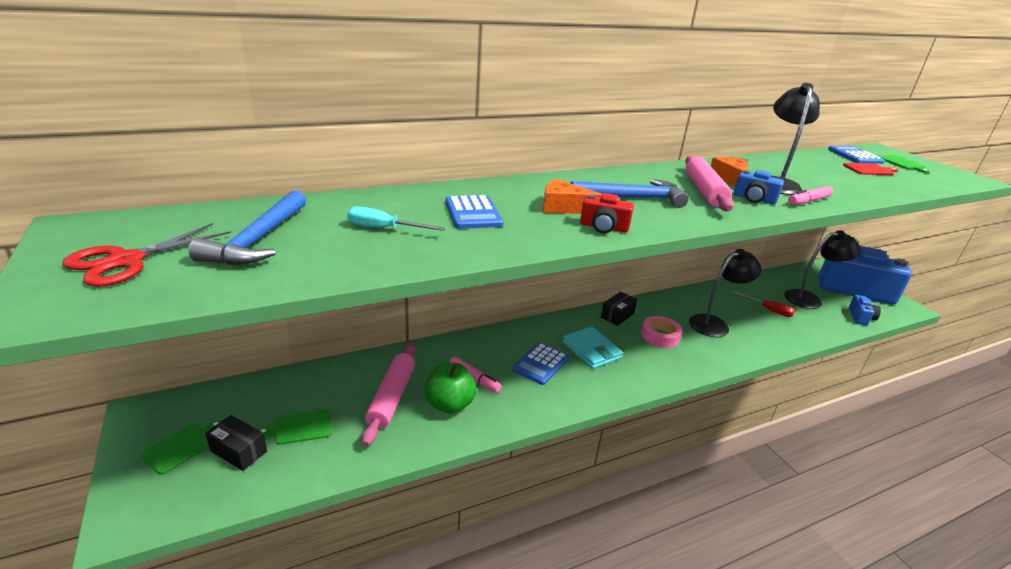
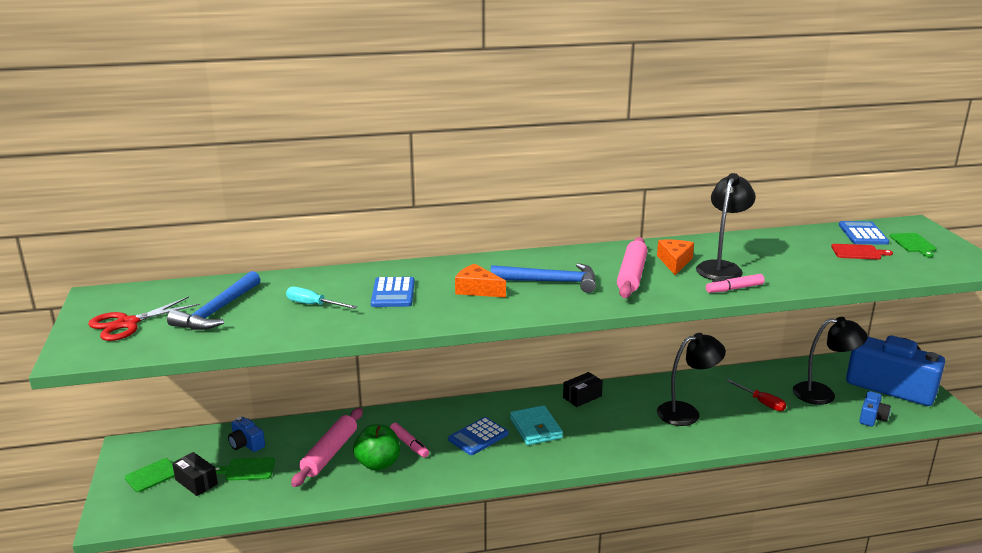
camera: 15 degrees right, 5 degrees down
(604, 227) = (499, 310): red camera -> none
(660, 336) = (616, 420): pink tape -> none
(754, 199) = (676, 285): blue camera -> blue camera (246, 444)

